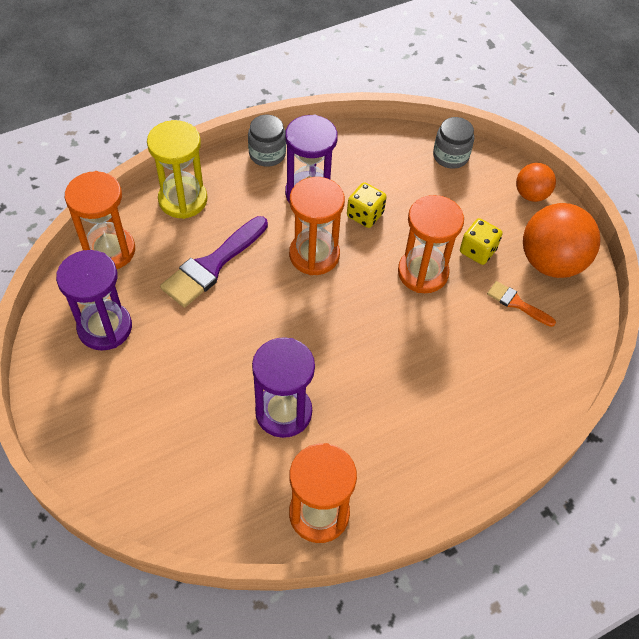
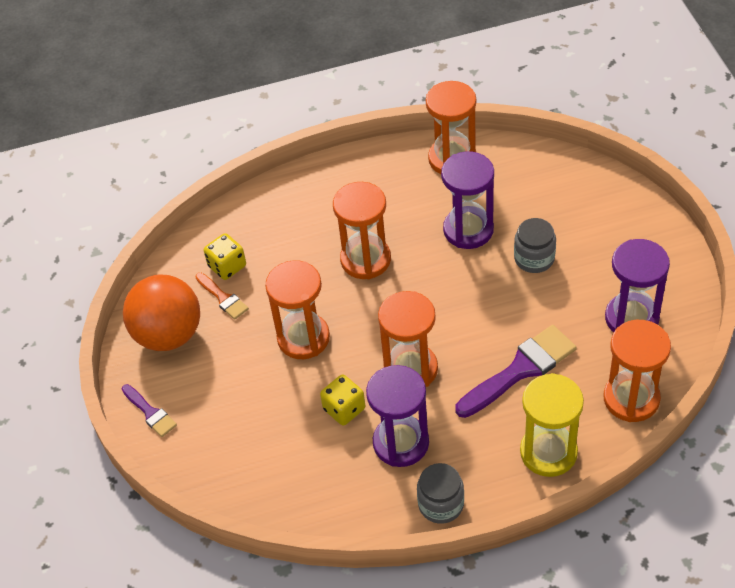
camera: 160 degrees left, 5 degrees down
(387, 362) = (365, 259): none -> orange hourglass
(450, 156) = (219, 474): grey jar -> grey jar (534, 258)
(477, 251) = (238, 354): yellow dice -> yellow dice (227, 266)
(531, 194) = (150, 412): orange ball -> purple brush

